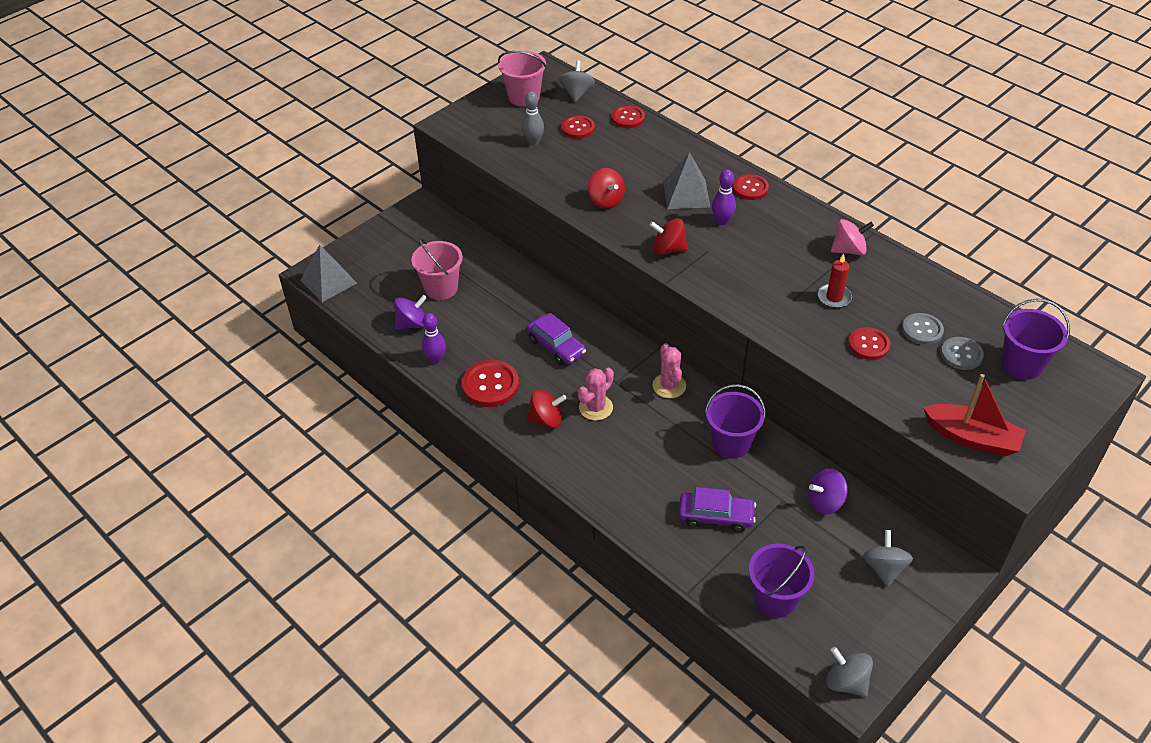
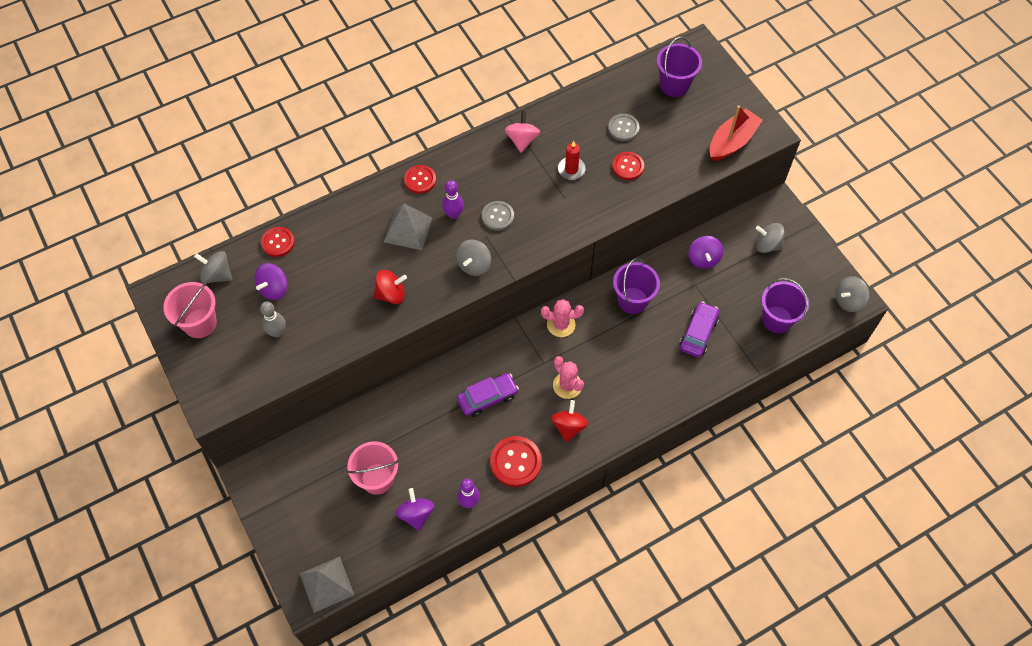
camera: 75 degrees left, 15 degrees up
(578, 128) = (274, 289): red button -> purple spinning top
(668, 249) = (474, 265): red spinning top -> grey spinning top
(961, 354) = (654, 115): grey button -> grey button (497, 216)

